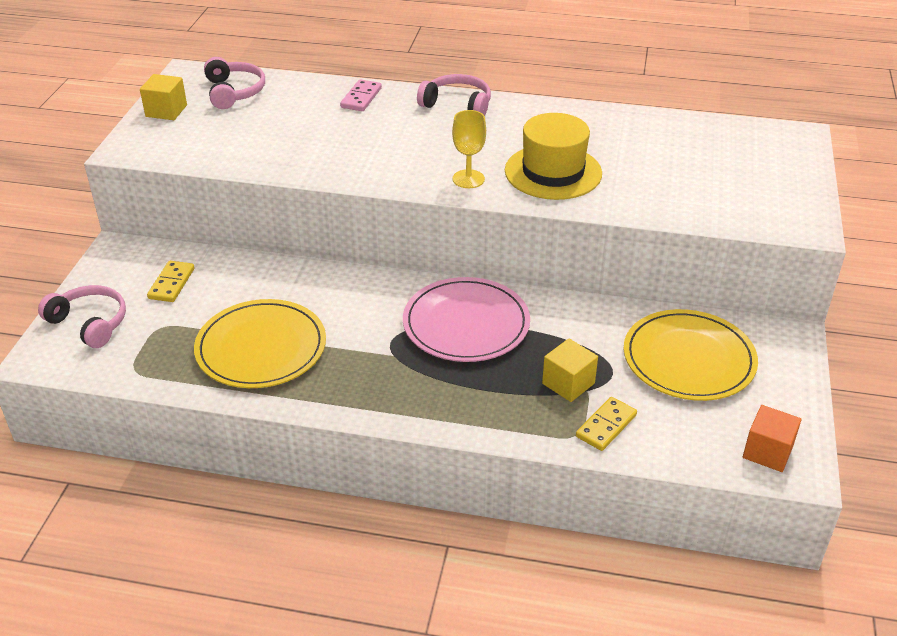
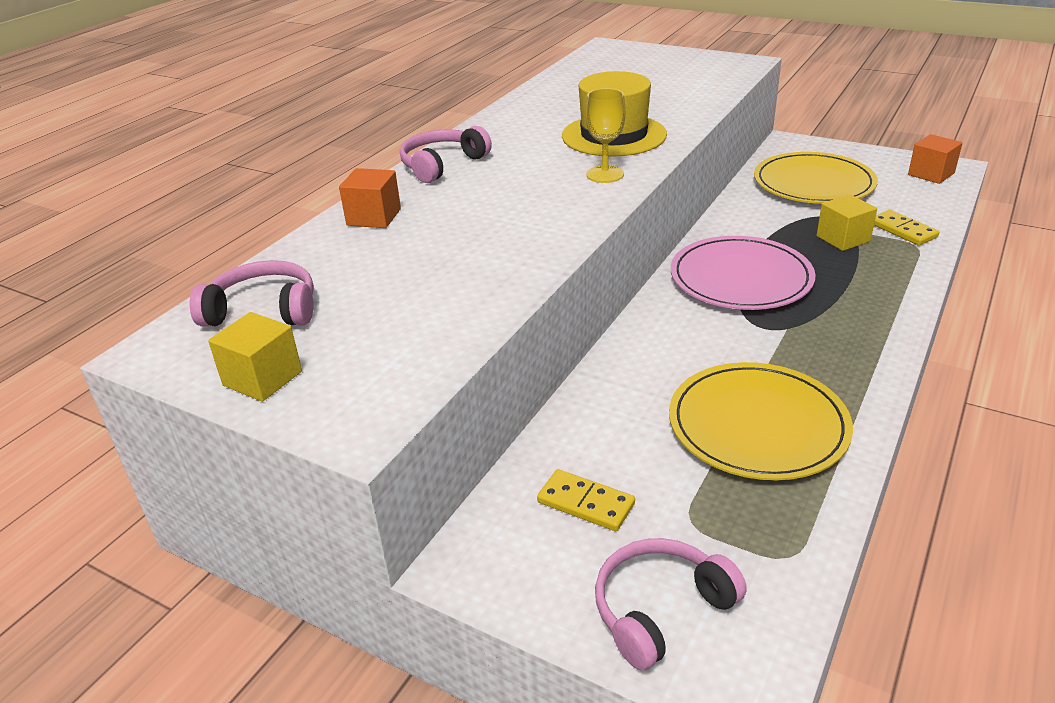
camera: 70 degrees left, 5 degrees down
(361, 98) = (374, 217): pink domino -> orange cube

